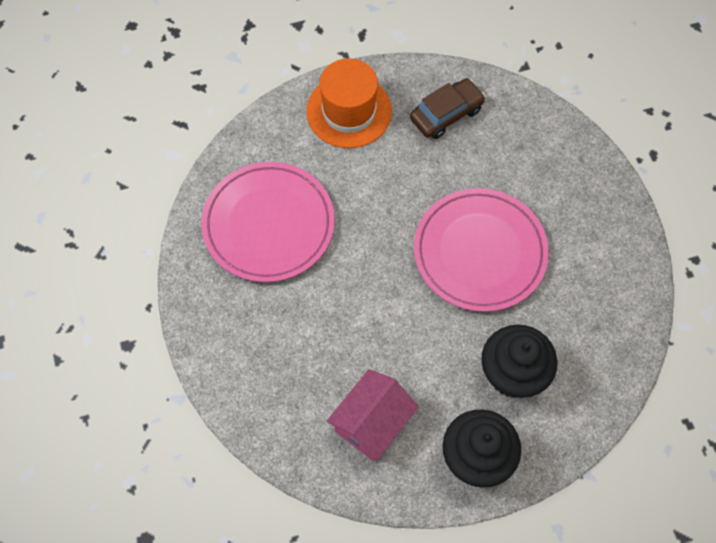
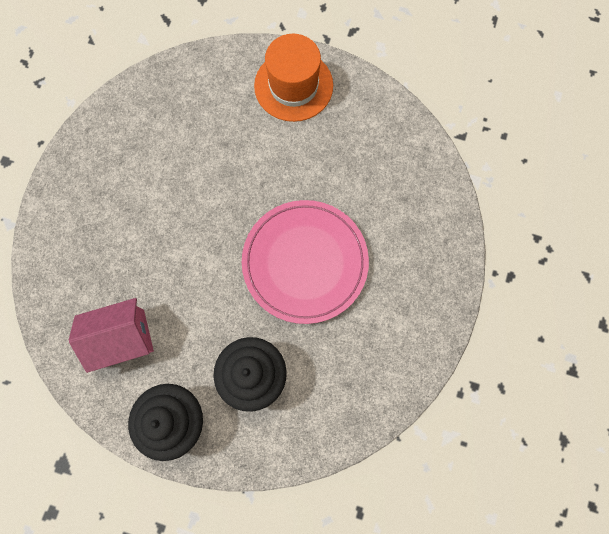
camera: 35 degrees right, 10 degrees up
(268, 224) = (167, 136): pink plate -> none
(446, 114) = (366, 135): brown car -> none

